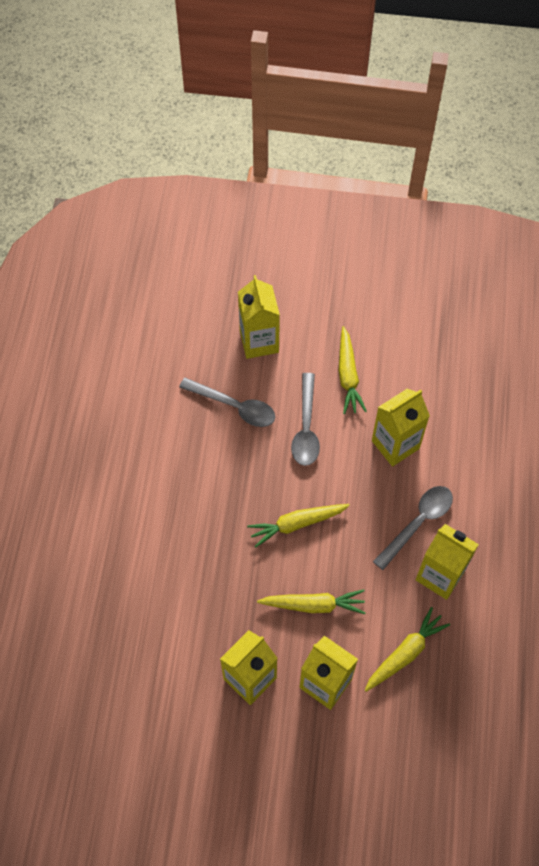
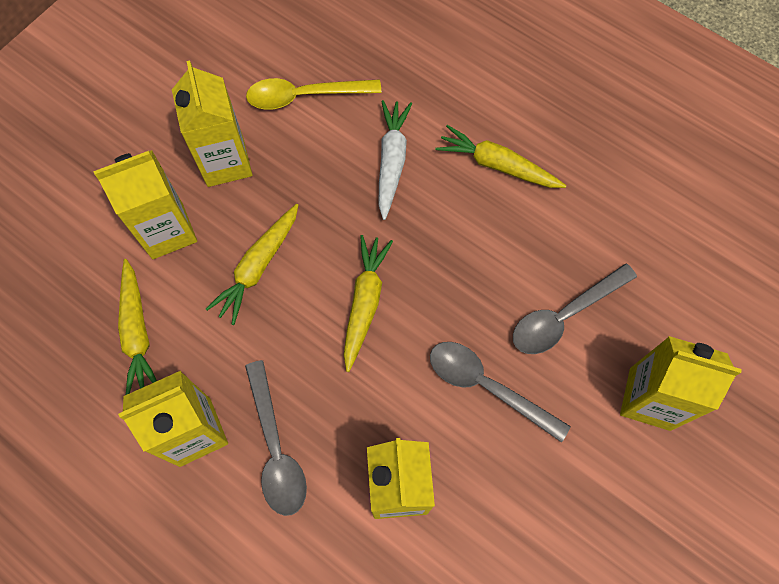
camera: 120 degrees right, 5 degrees up
(162, 656) = (304, 96): none -> yellow spoon
(183, 564) = (391, 161): none -> white carrot
(348, 375) = (536, 489): yellow carrot -> yellow carrot (497, 165)

